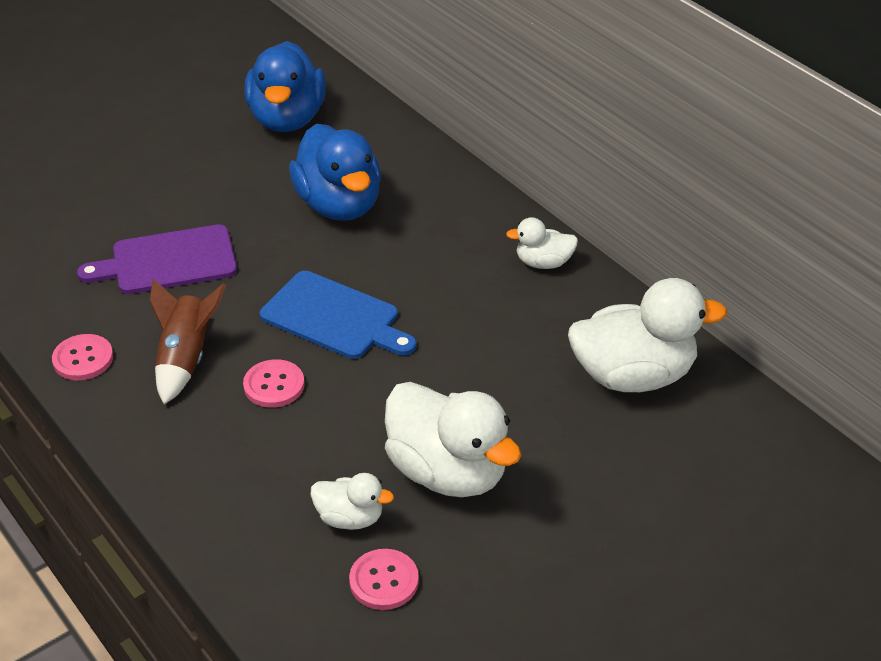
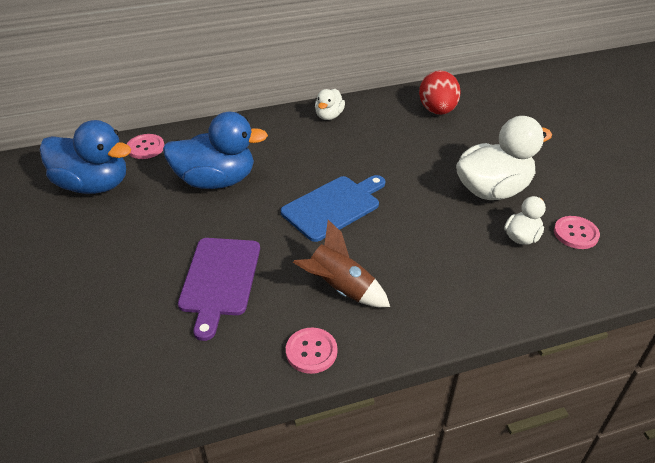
camera: 70 degrees left, 0 degrees up
(274, 385) = (388, 247): pink button -> pink button (145, 148)
(633, 375) = (437, 111): white duck -> red egg

